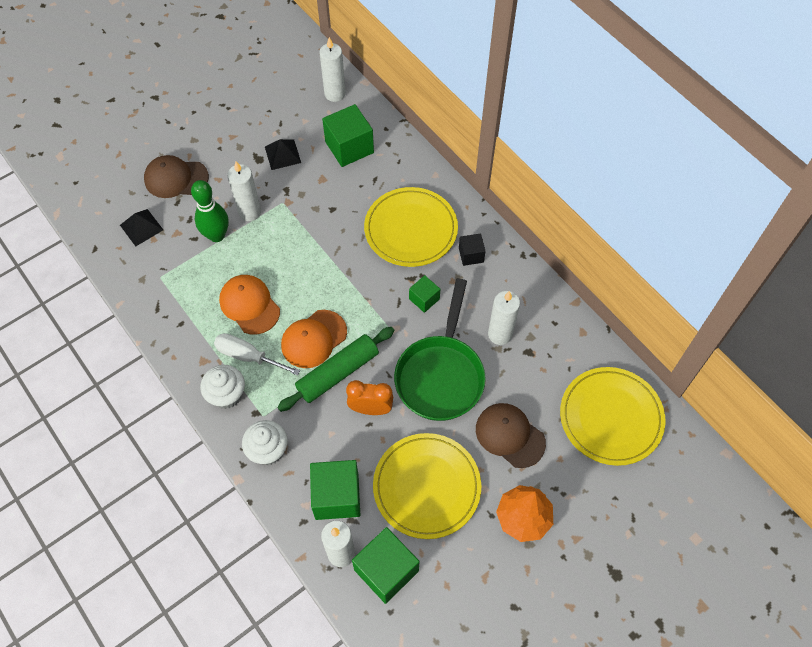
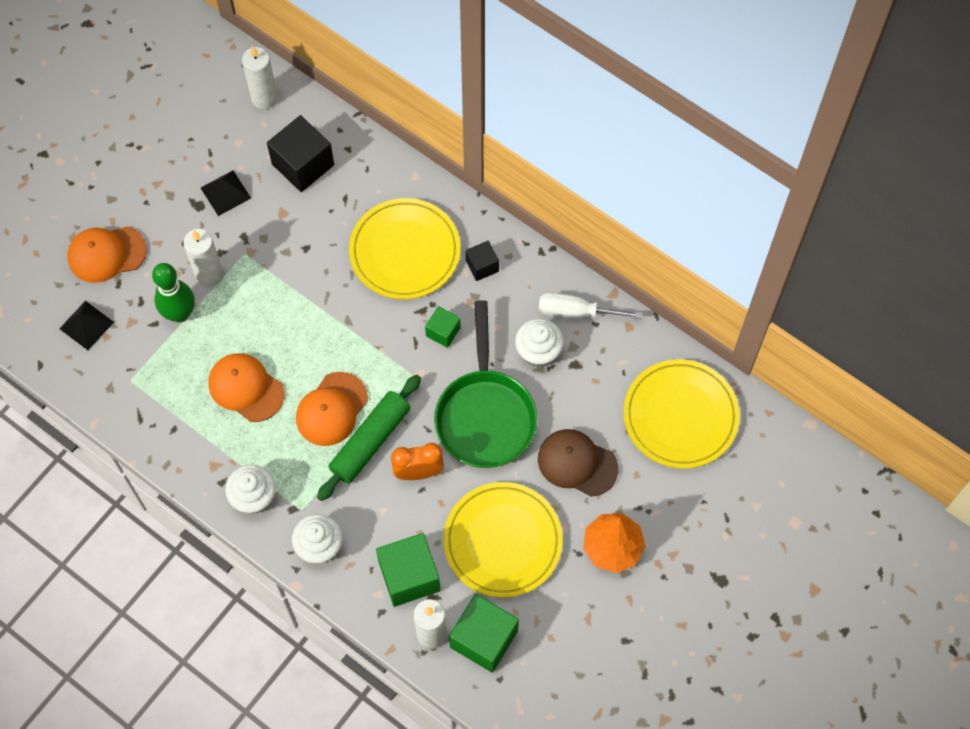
camera: 15 degrees left, 5 degrees up
(176, 178) = (106, 254): brown cap -> orange cap
(248, 356) = (263, 447): white screwdriver -> white screwdriver (576, 312)
(349, 147) = (303, 164): green cube -> black cube
(500, 334) = (538, 352): white candle -> white cupcake

